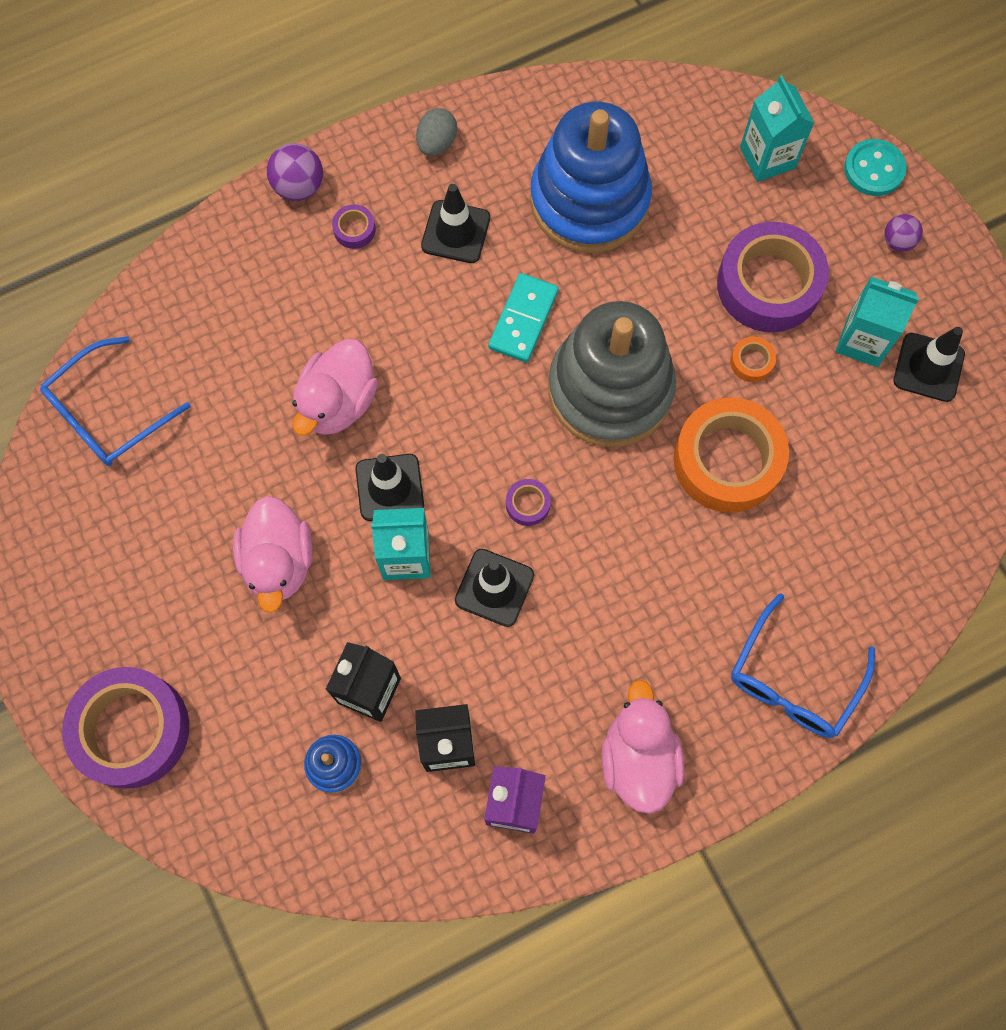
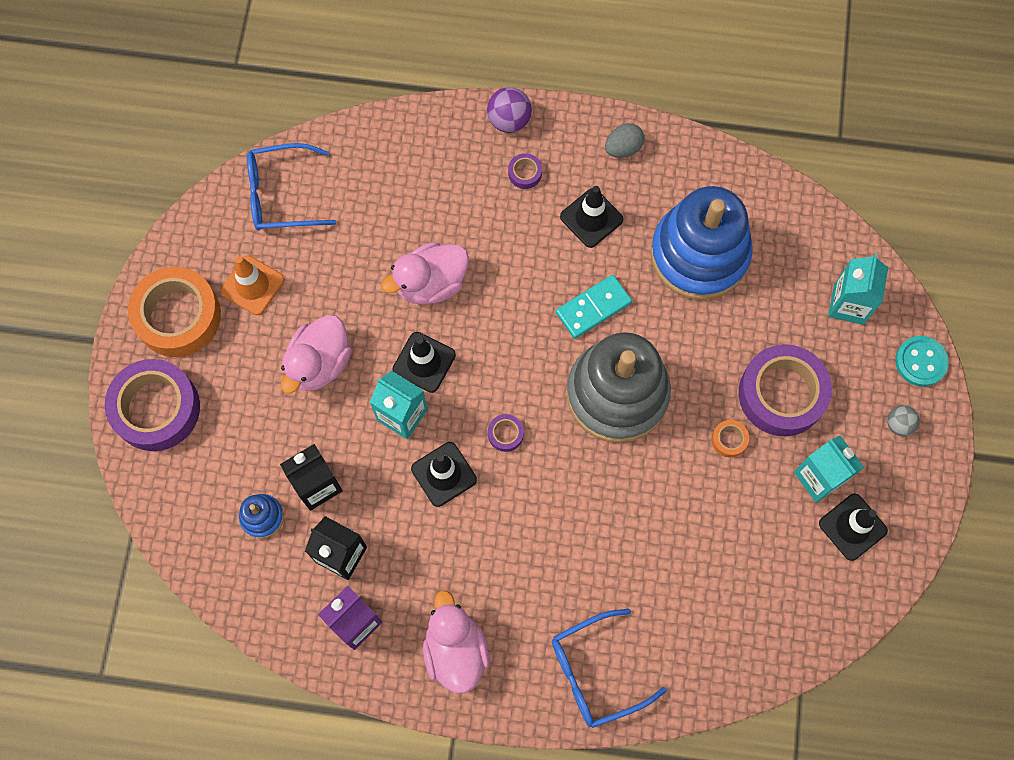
camera: 35 degrees right, 0 degrees up
(145, 528) = (252, 285): none -> orange traffic cone
(638, 758) = (455, 650): pink duck -> pink duck turned 45 degrees counterclockwise
(727, 460) = (661, 495): orange tape -> orange tape (178, 316)
(898, 241) = (898, 424): purple ball -> grey ball

